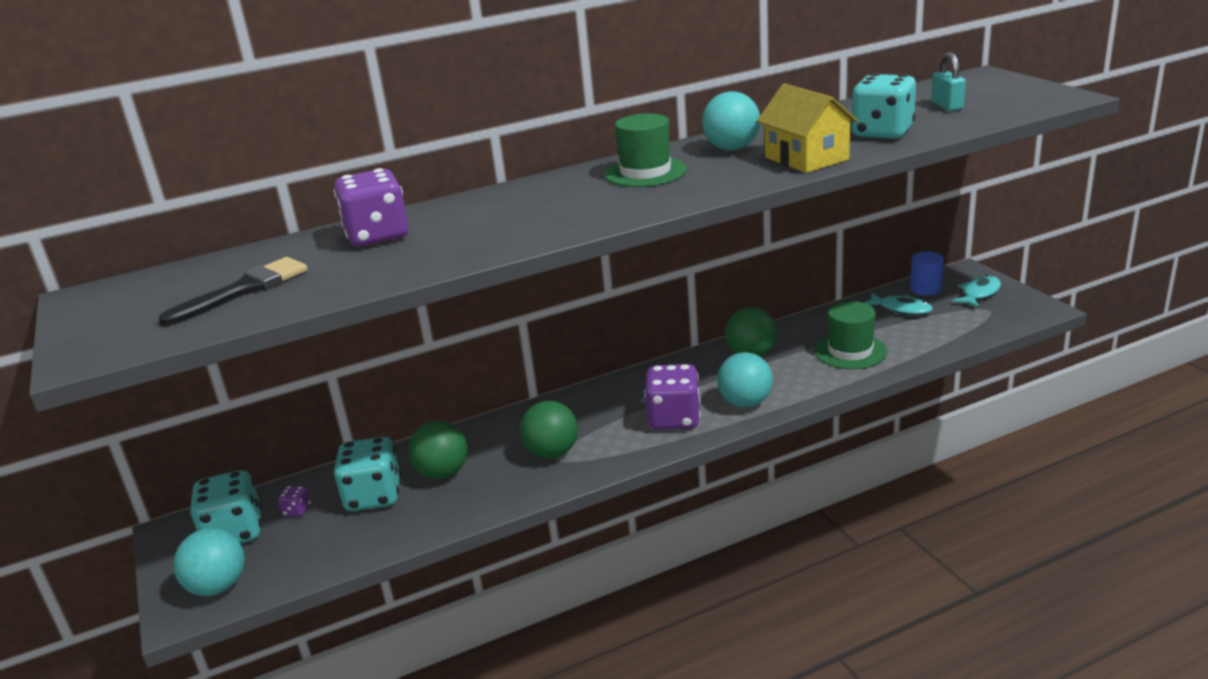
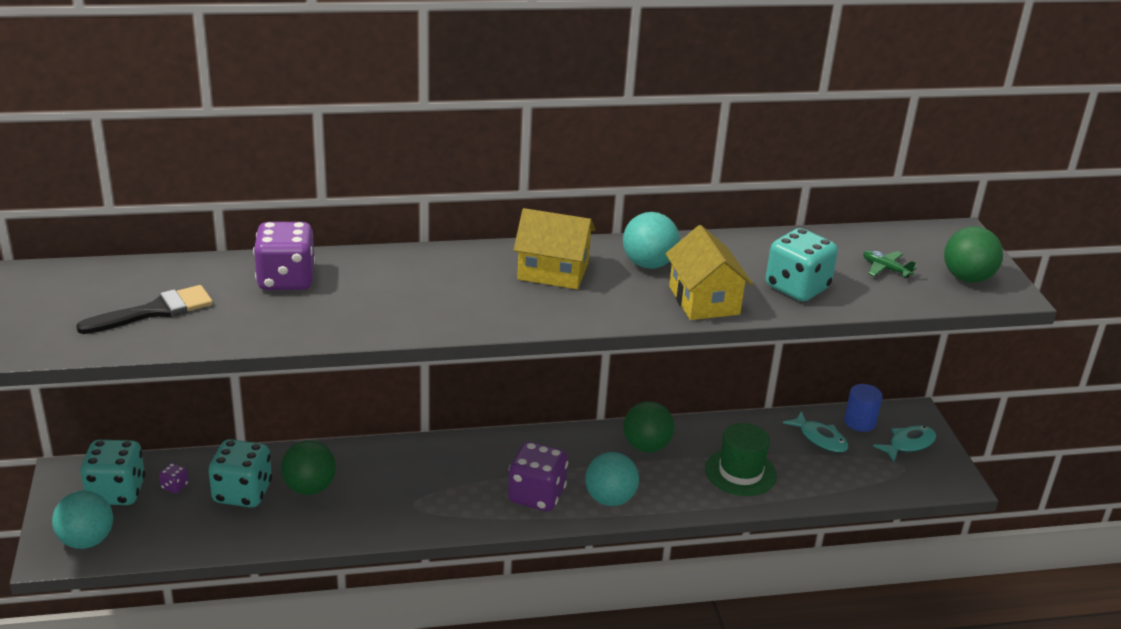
camera: 10 degrees right, 5 degrees up
(552, 453) = (412, 497): green ball -> green ball (967, 278)
(645, 172) = (553, 271): green hat -> yellow house
(946, 106) = (885, 269): turquoise padlock -> green plane

